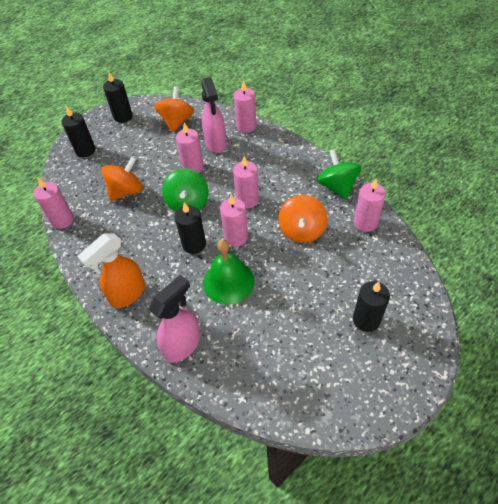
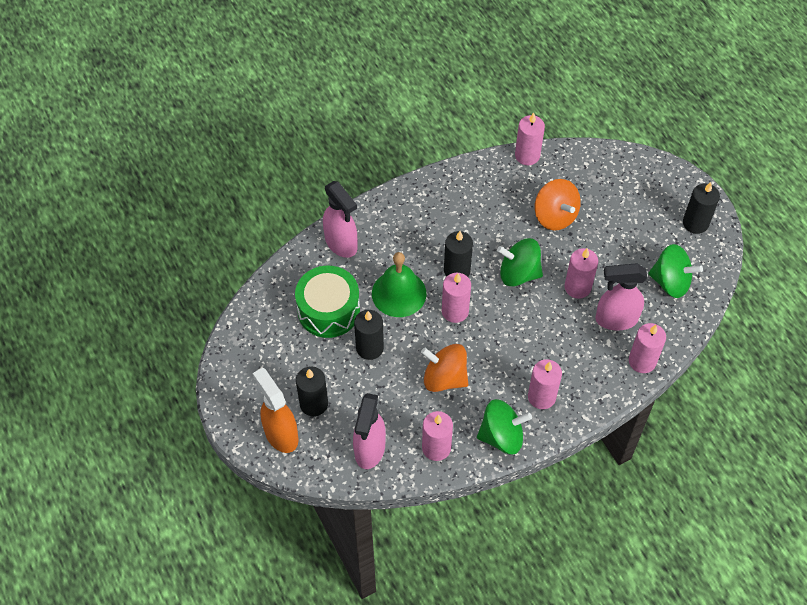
camera: 100 degrees right, 5 degrees up
(85, 150) = (637, 180): black candle -> black candle (369, 348)
(127, 294) = (412, 206): orange spray bottle -> orange spray bottle (281, 434)
(177, 122) = (670, 282): orange spinning top -> green spinning top
(247, 200) = (507, 334): pink candle -> pink candle (541, 397)
(263, 335) = (328, 310): none -> green drum
(389, 266) = (369, 450): none -> pink spray bottle

